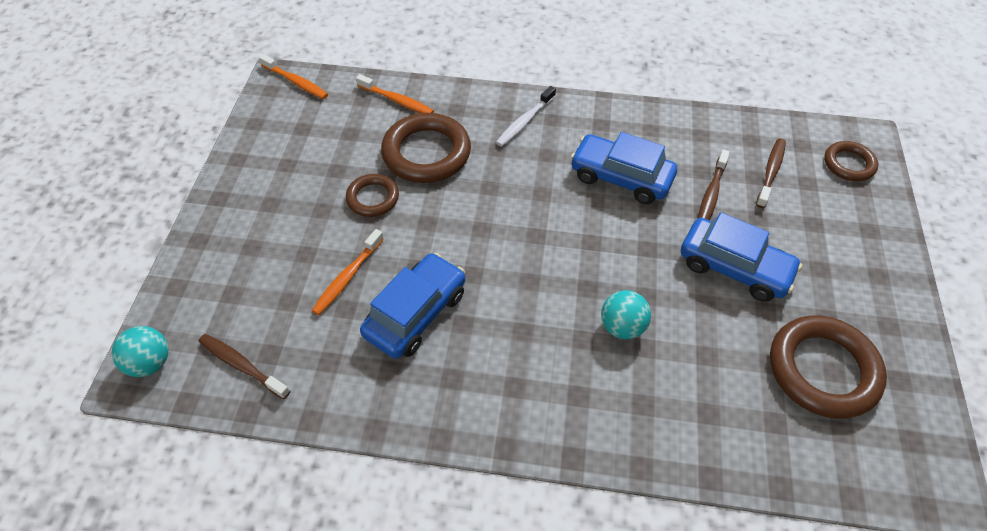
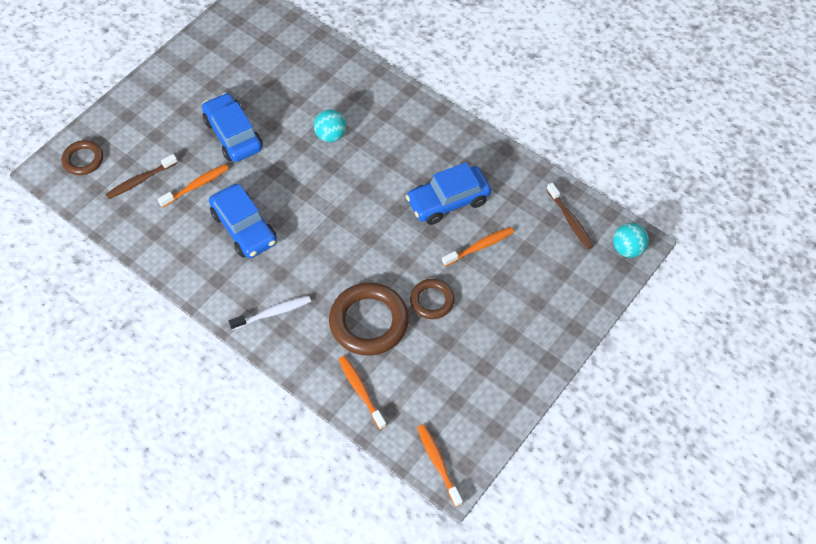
camera: 150 degrees left, 5 degrees up
(711, 194) = (196, 185): brown toothbrush -> orange toothbrush
(822, 370) = (244, 65): brown ring -> none

